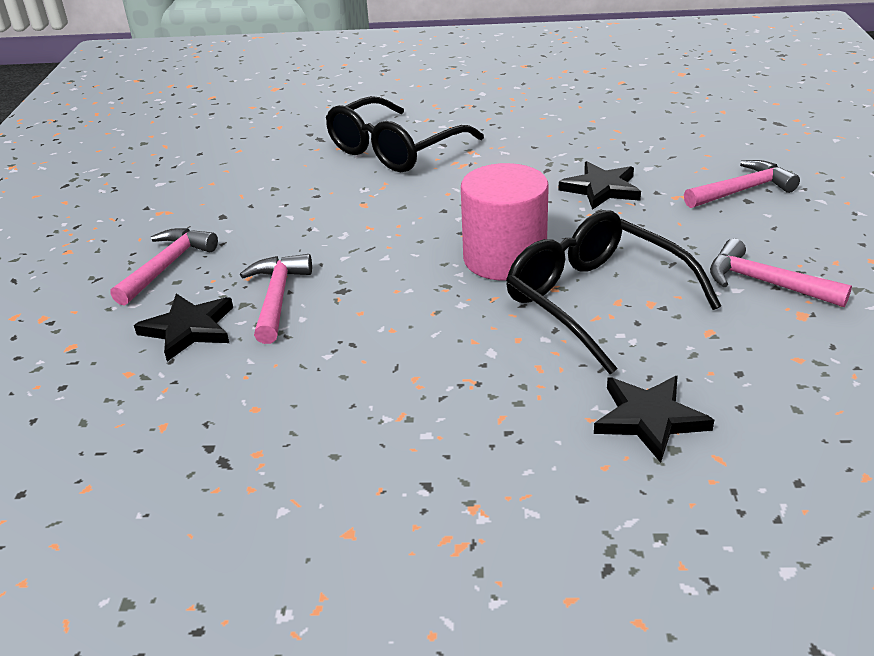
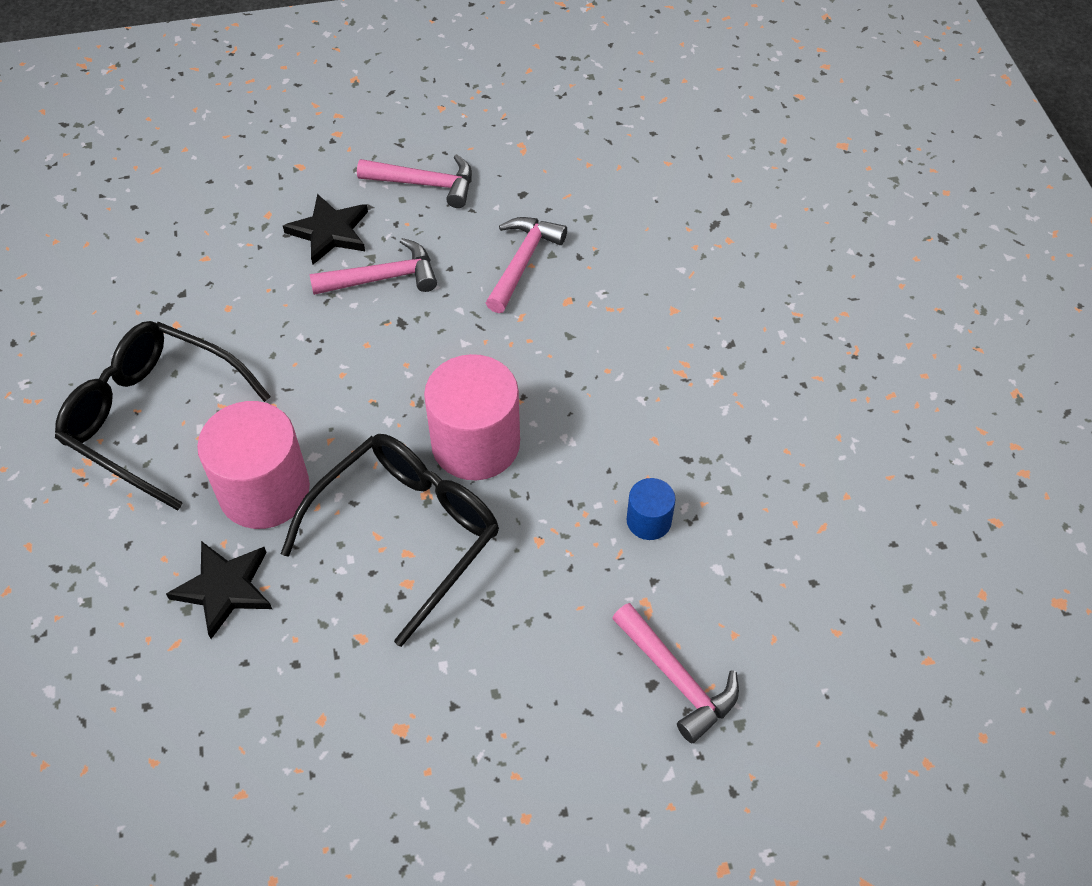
camera: 75 degrees right, 20 degrees up
(396, 149) = (704, 301): black glasses -> black glasses (155, 418)
(527, 387) = (264, 490): none -> pink cylinder
(601, 189) = (649, 521): black star -> blue cylinder
(765, 283) = (459, 695): pink hammer -> pink hammer (523, 262)

